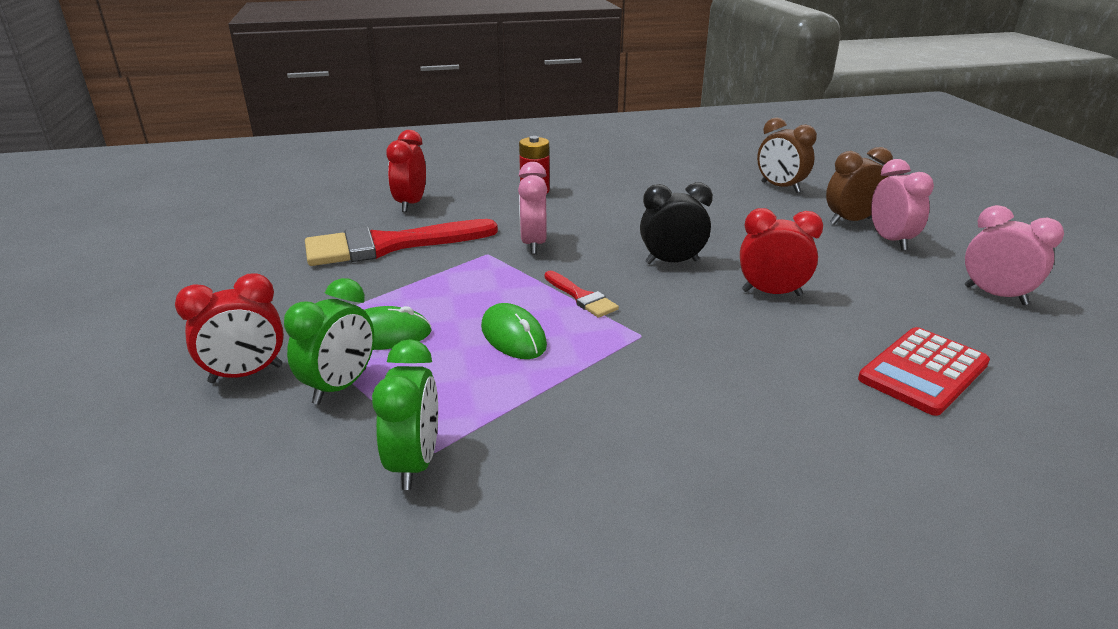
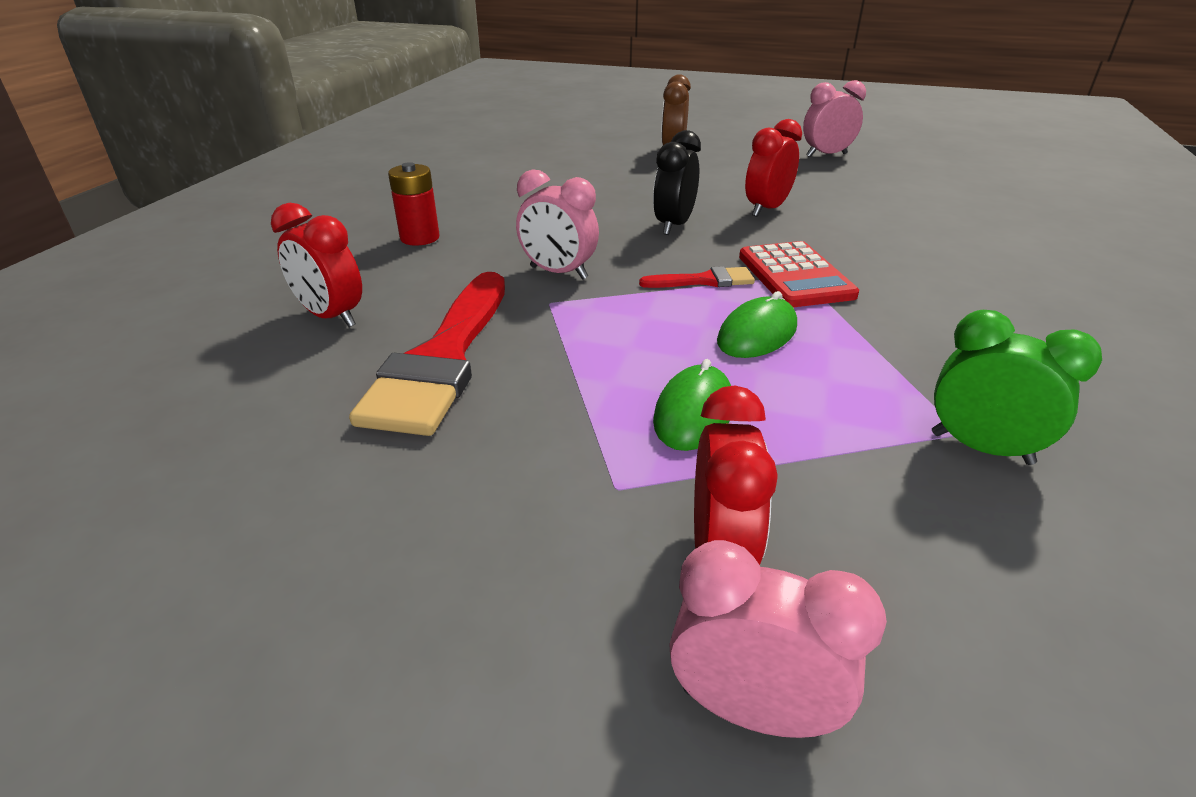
camera: 60 degrees left, 5 degrees up
(340, 386) = (800, 471): green clock -> none
(513, 336) = (757, 334): green mouse -> green mouse turned 45 degrees counterclockwise
(780, 187) = (580, 149): brown clock -> none
(890, 240) = (719, 152): pink clock -> pink clock (751, 709)
(923, 371) = (913, 204): red calculator -> red calculator (795, 276)

